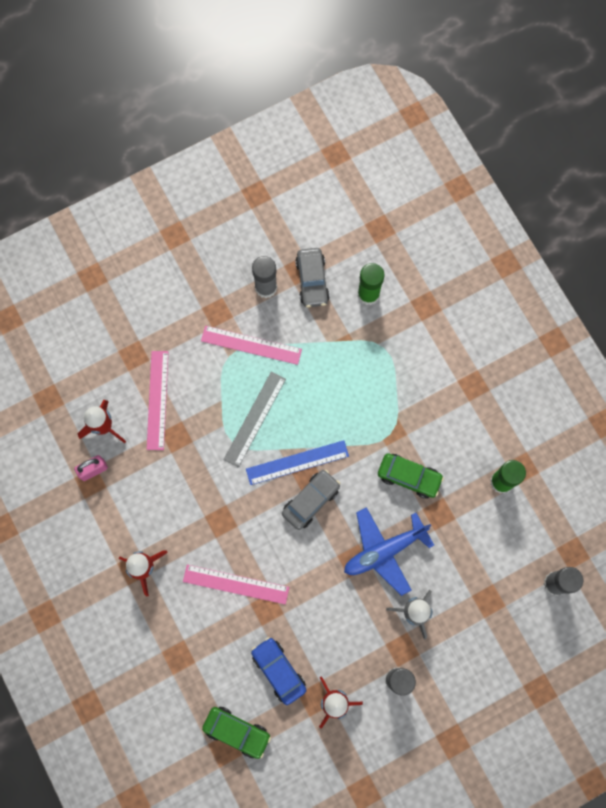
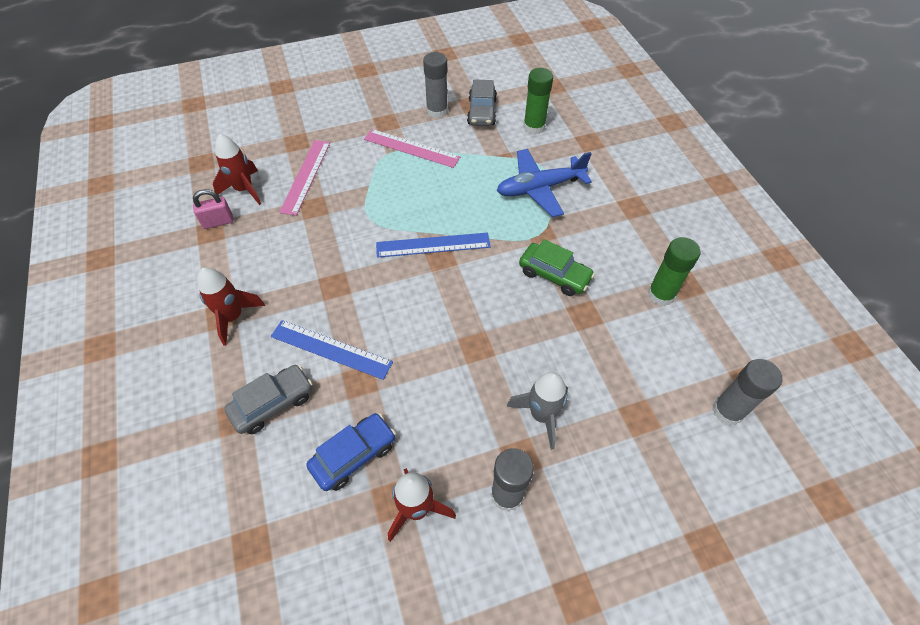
camera: 10 degrees right, 20 degrees down
(236, 584) = (331, 349): pink ruler -> blue ruler
(237, 731) = (275, 525): green car -> none
(255, 419) = (398, 203): grey ruler -> none
(278, 670) = (354, 455): blue car -> blue car turned 75 degrees clockwise
(311, 501) = (439, 281): grey car -> grey car (273, 403)
(384, 551) = (515, 342): blue plane -> blue plane (540, 188)

